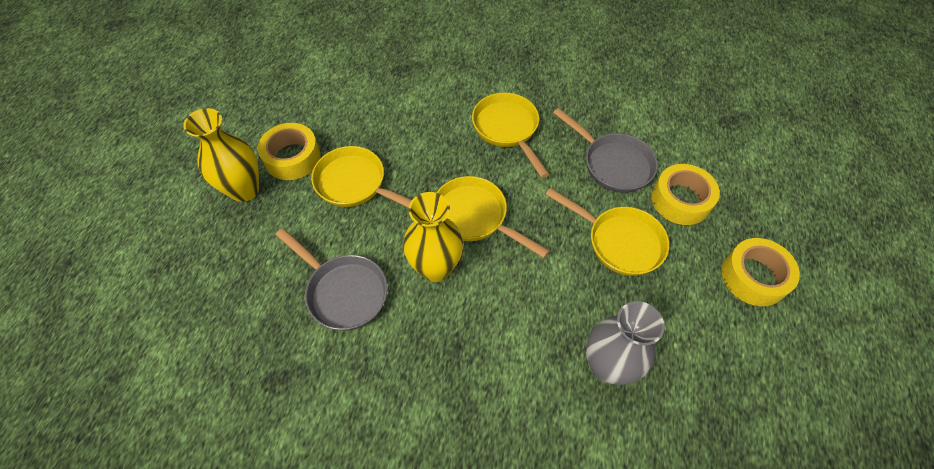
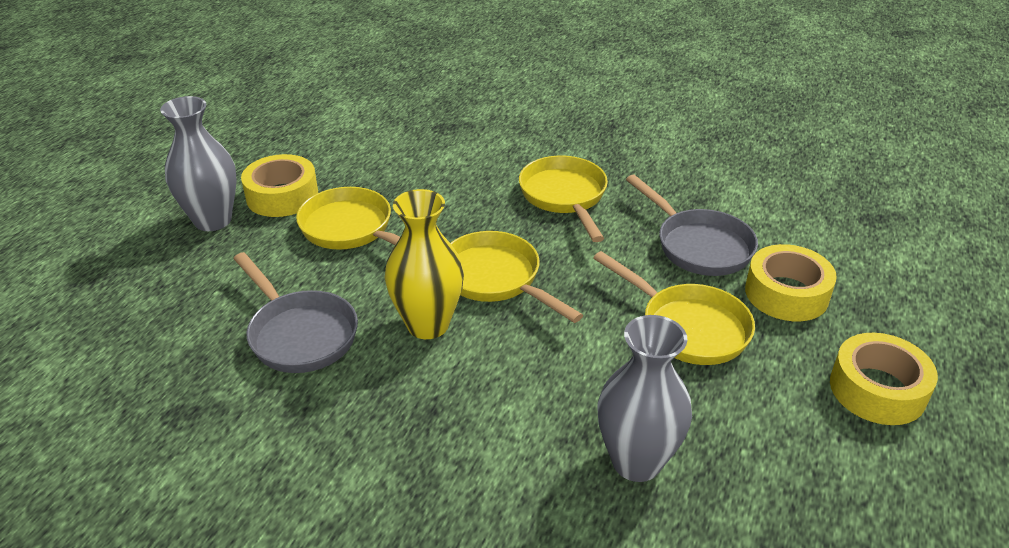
camera: 10 degrees right, 20 degrees down
(244, 190) = (213, 220): yellow vase -> grey vase

